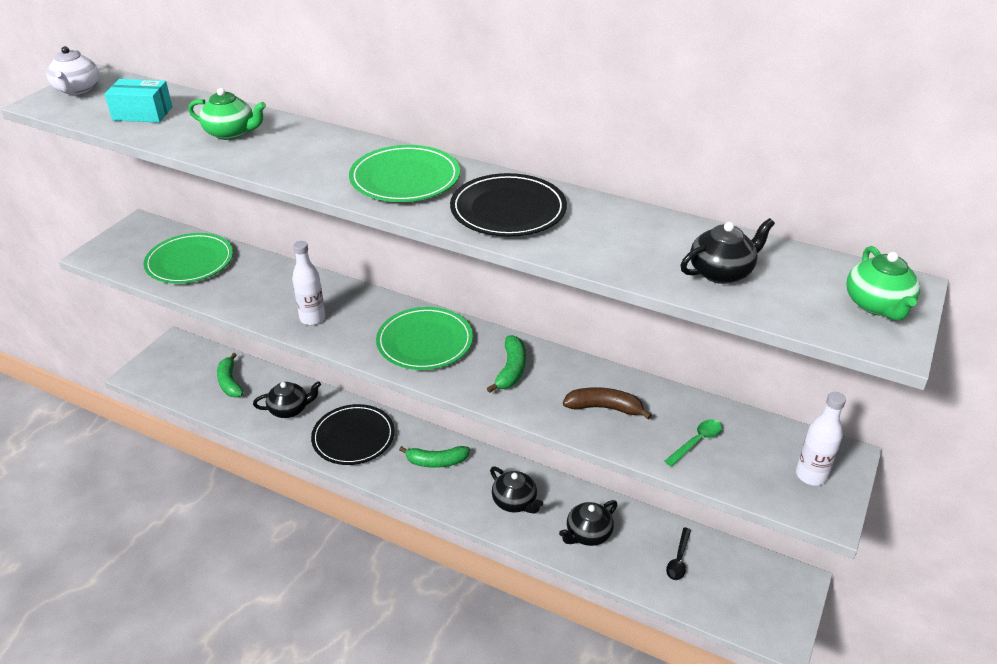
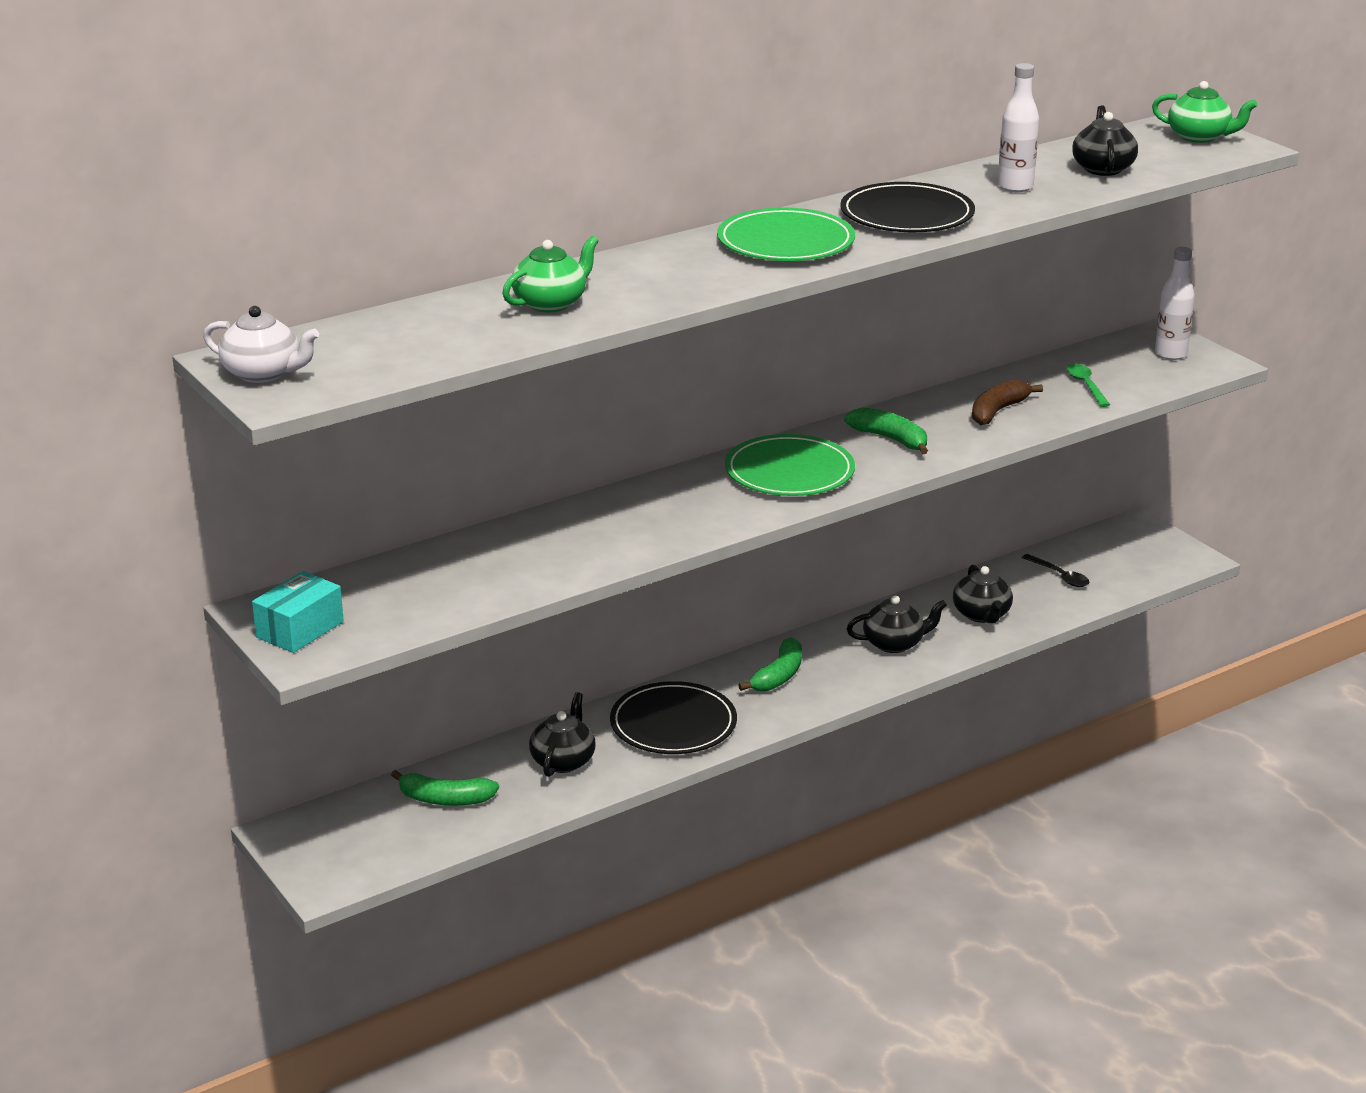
camera: 60 degrees left, 10 degrees down
(142, 113) = (415, 343): turquoise box -> turquoise box (300, 629)
(190, 262) = (423, 586): green plate -> none
(312, 318) = (665, 527): white bottle -> white bottle (1015, 187)

